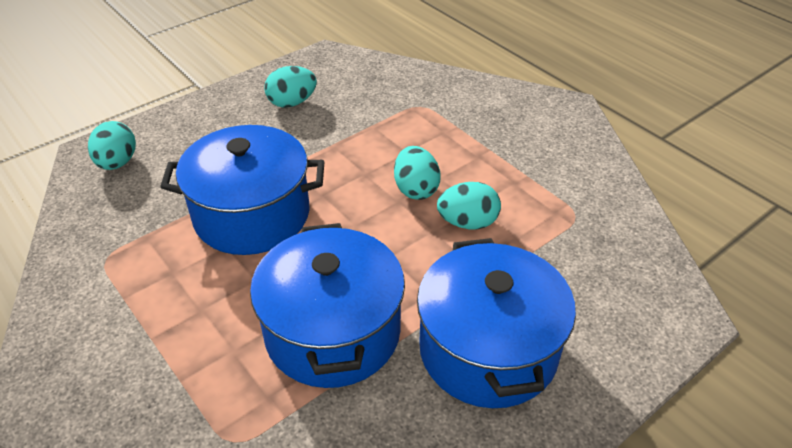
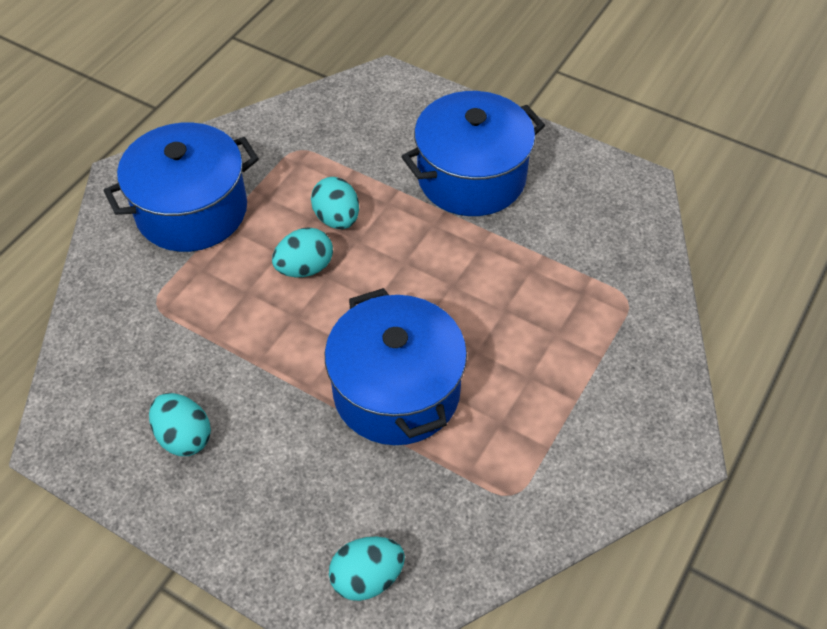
camera: 110 degrees left, 10 degrees up
(332, 332) = (504, 274): blue pot -> blue pot (192, 210)

